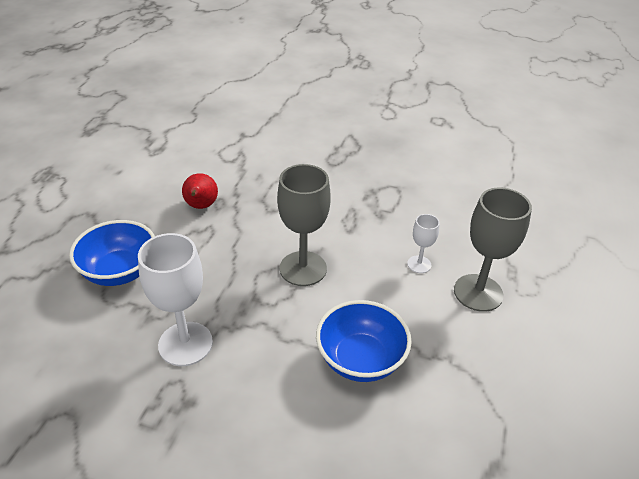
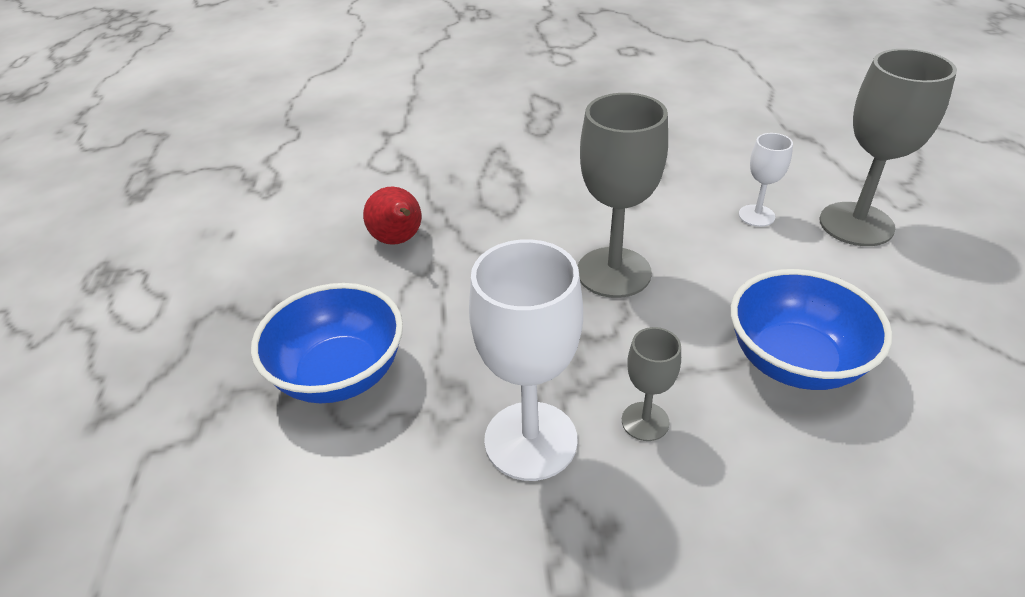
camera: 20 degrees left, 0 degrees up
(250, 358) = (645, 421): none -> grey goblet

